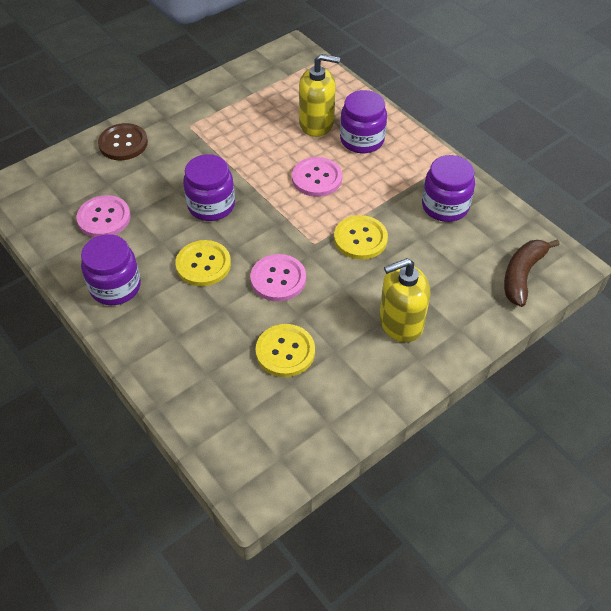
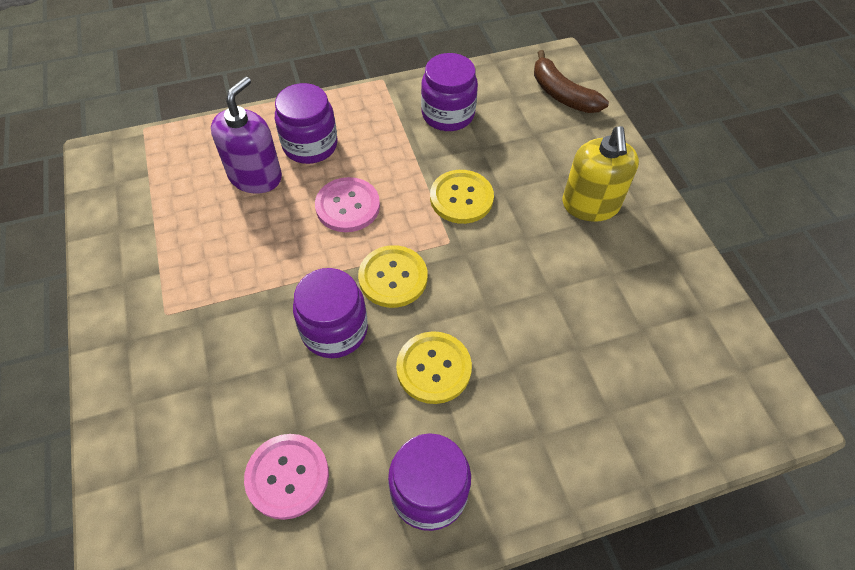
camera: 70 degrees left, 5 degrees up
(123, 143) = (145, 411): brown button -> none
(278, 279) = (489, 294): pink button -> none
(285, 351) = (599, 320): yellow button -> yellow button (393, 277)
(317, 123) = (255, 176): yellow soap dispenser -> purple soap dispenser

